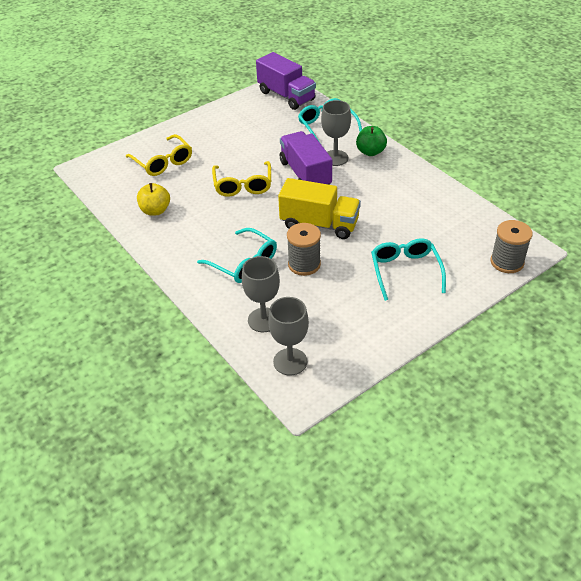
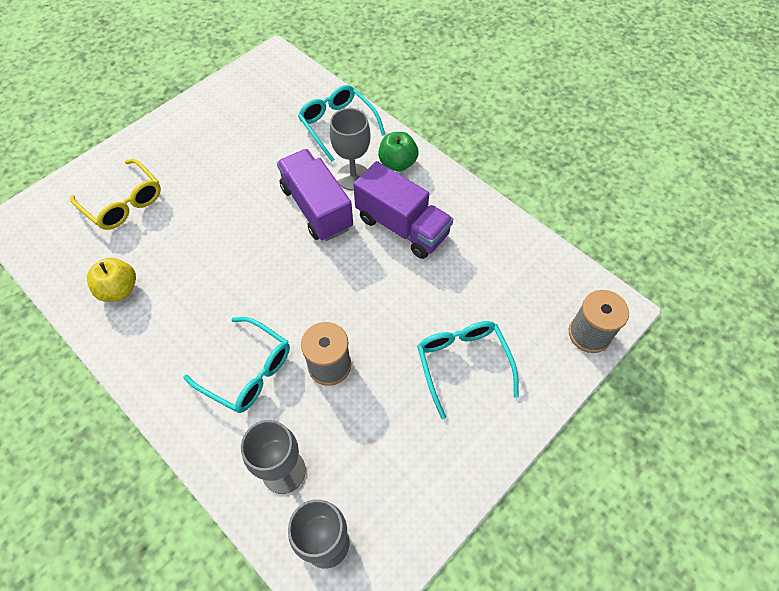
camera: 10 degrees left, 15 degrees up
(243, 185) = (235, 234): yellow glasses -> none
(286, 96) = (280, 77): purple truck -> purple truck (402, 226)
(319, 224) = (343, 292): yellow truck -> none

